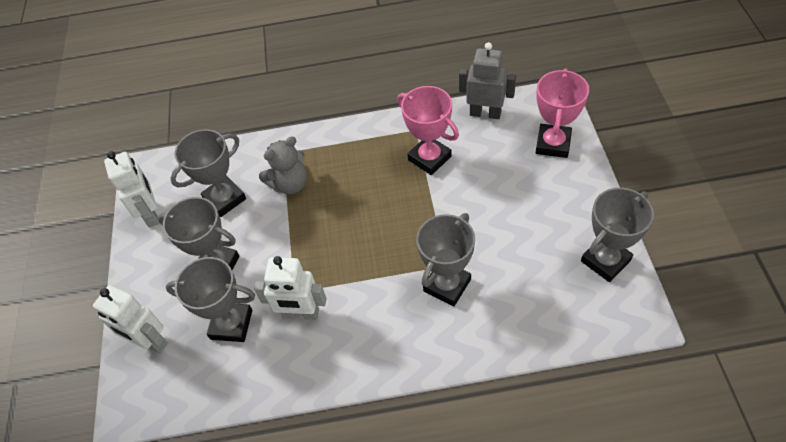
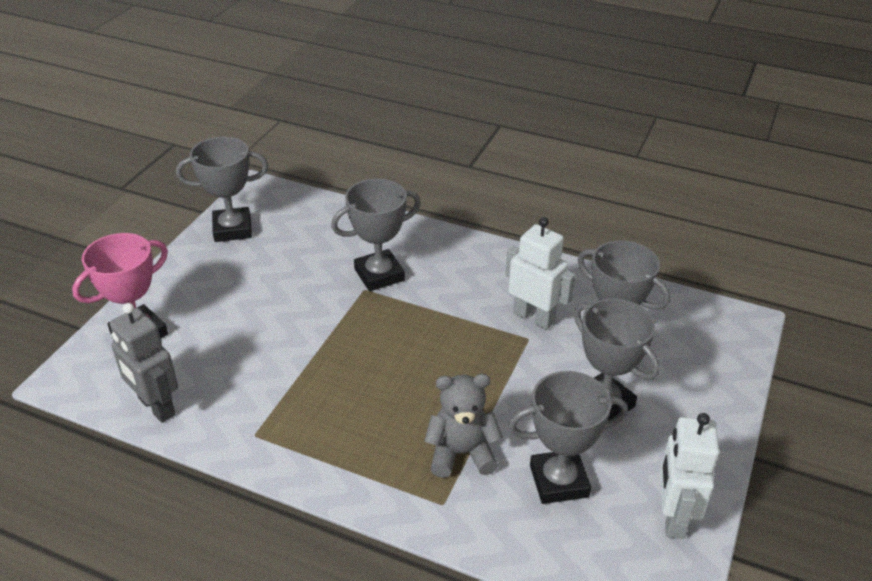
camera: 155 degrees left, 15 degrees down
(150, 342) = (708, 367): white robot -> none
(429, 158) = (274, 391): pink trophy -> none

